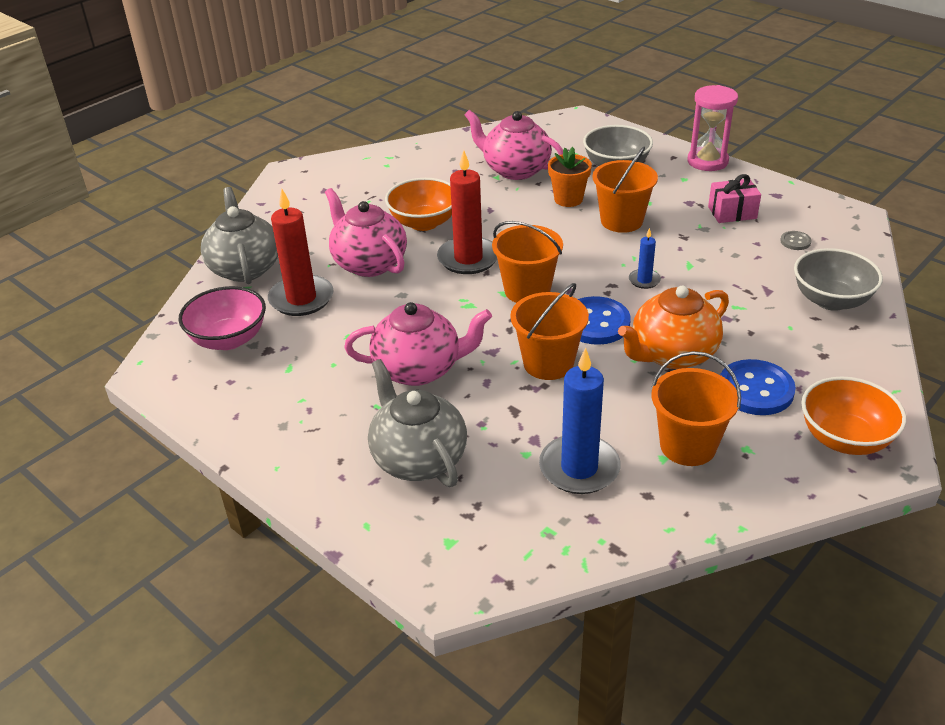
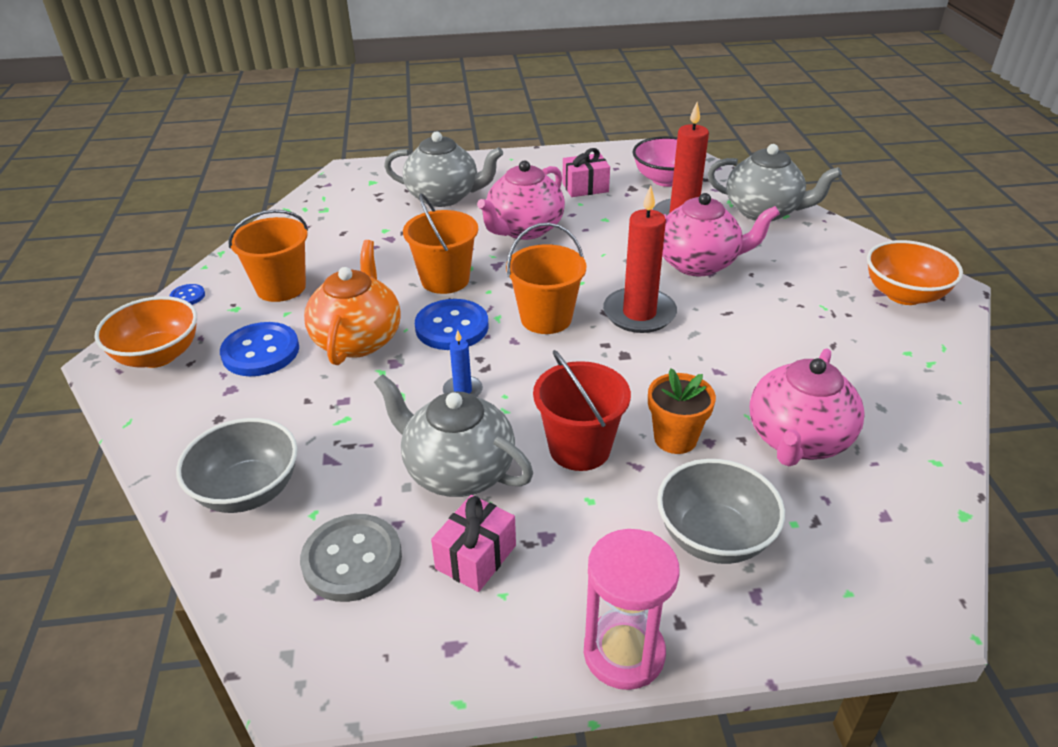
camera: 130 degrees right, 0 degrees up
(296, 378) = (585, 187): none -> pink gift
(424, 223) = (738, 319): orange bowl -> orange bowl (904, 295)
(515, 170) = (797, 440): pink teapot -> pink teapot turned 135 degrees clockwise
(579, 468) = (341, 240): blue candle -> none
(621, 221) = (579, 448): orange bucket -> red bucket
(699, 246) = (457, 471): none -> grey teapot
(783, 494) = (187, 296): none -> blue button
(795, 241) = (352, 559): grey button -> grey button, size x2.09

